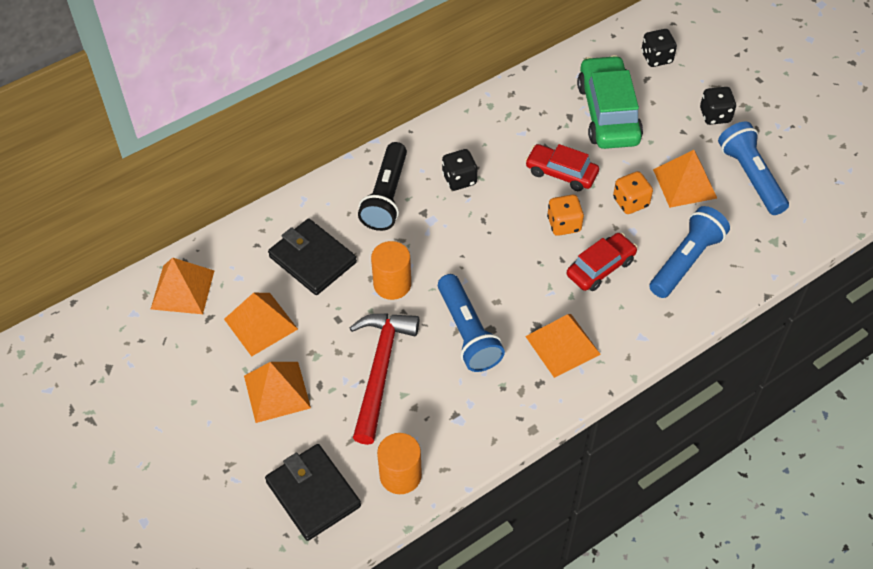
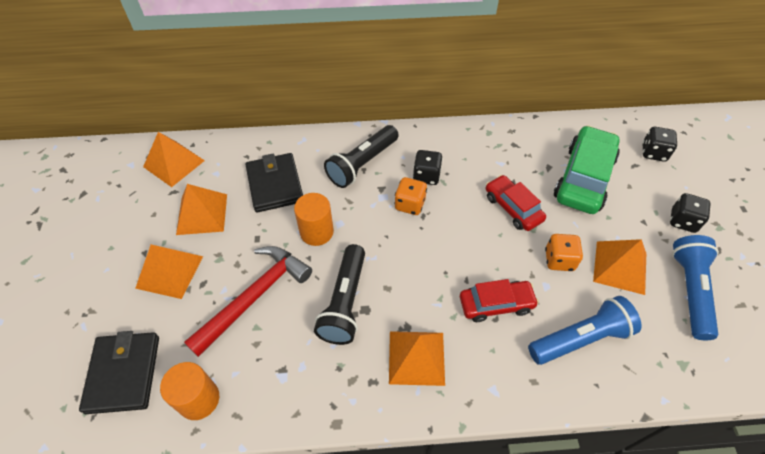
camera: 30 degrees right, 0 degrees up
(467, 333) = (345, 302): blue flashlight -> black flashlight
(564, 224) = (487, 251): orange dice -> orange dice (410, 204)

